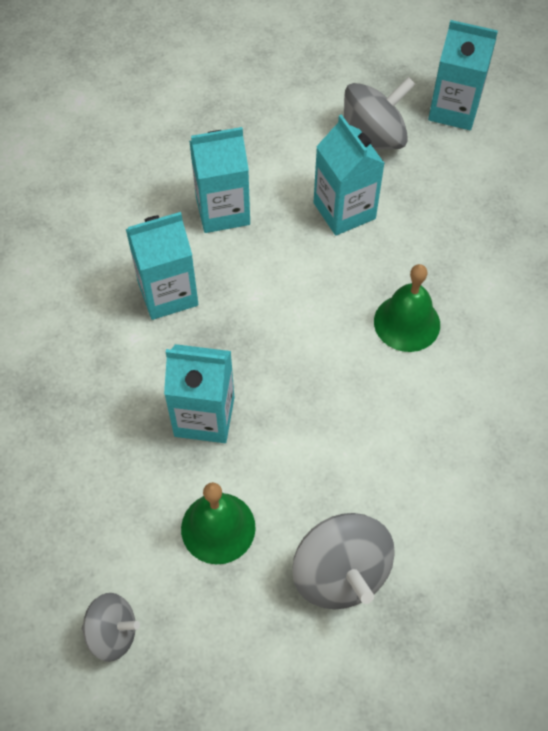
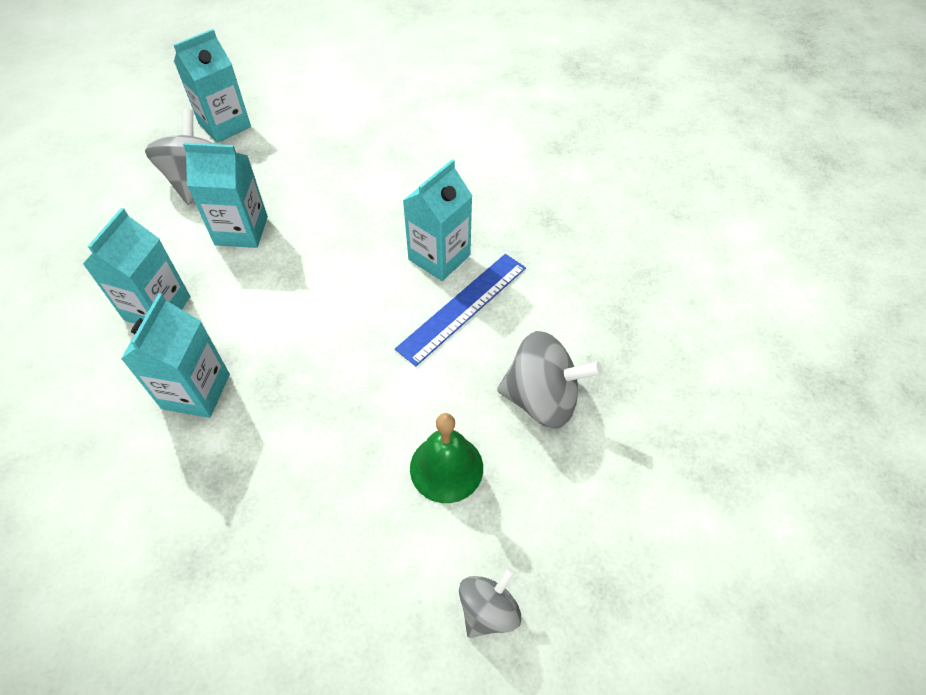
camera: 60 degrees left, 5 degrees down
(204, 416) = (338, 424): turquoise carton -> turquoise carton (439, 257)
(395, 445) = (463, 307): none -> blue ruler
(407, 323) = (370, 246): green bell -> none

